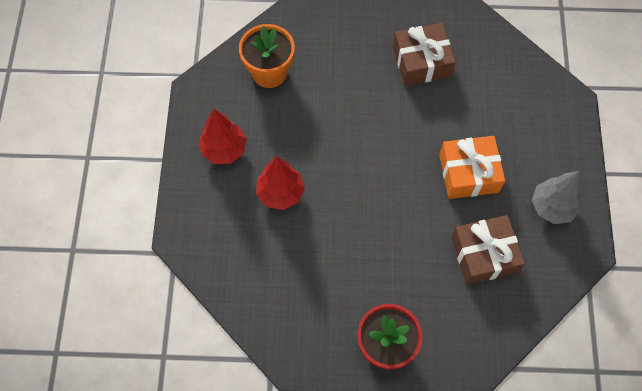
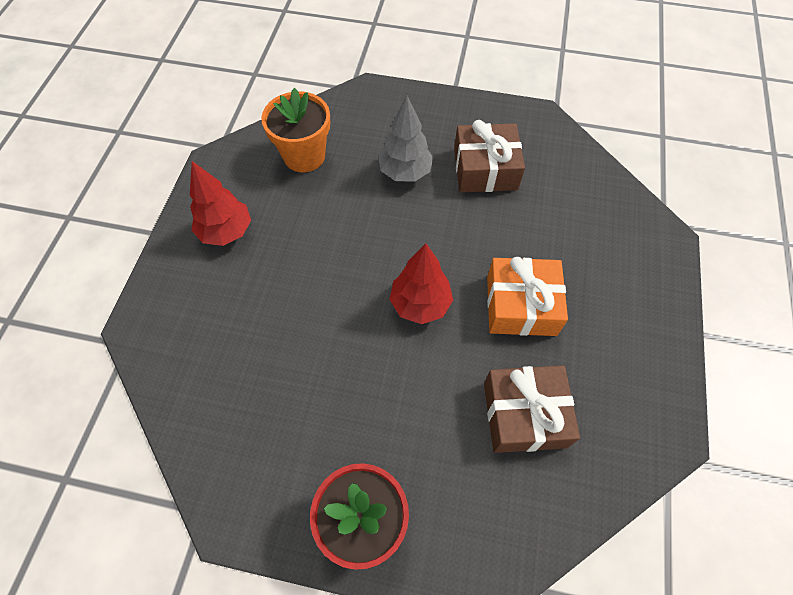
camera: 10 degrees right, 5 degrees down
(280, 193) = (278, 292): red tree -> red tree (420, 304)
(552, 207) = (626, 366): grey tree -> grey tree (405, 172)

